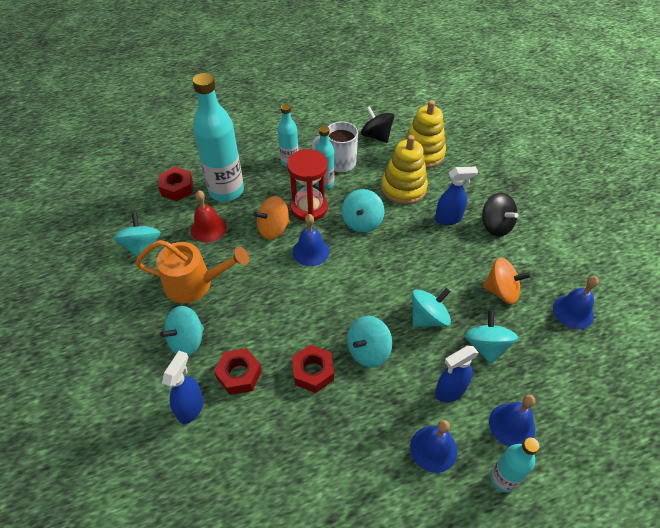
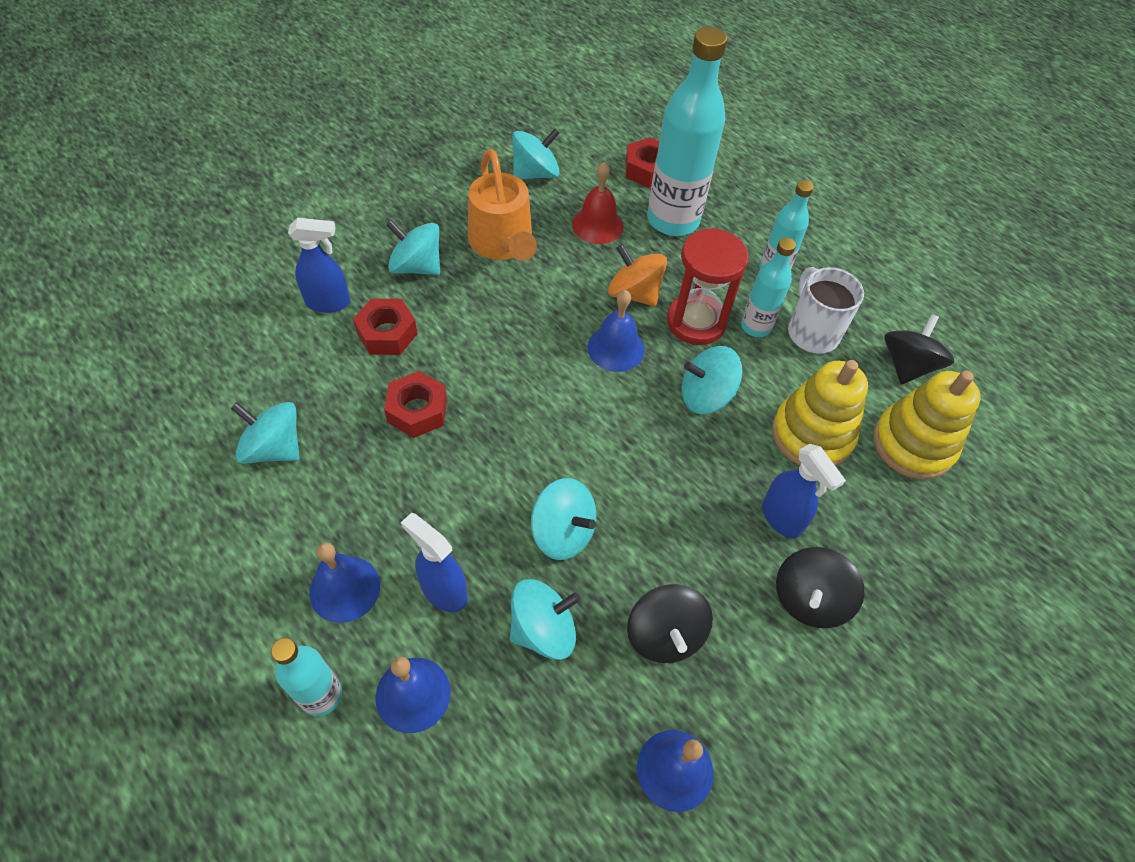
camera: 65 degrees right, 5 degrees up
(368, 351) = (474, 466): turquoise spinning top -> turquoise spinning top (274, 448)
(501, 291) = (665, 634): orange spinning top -> black spinning top

